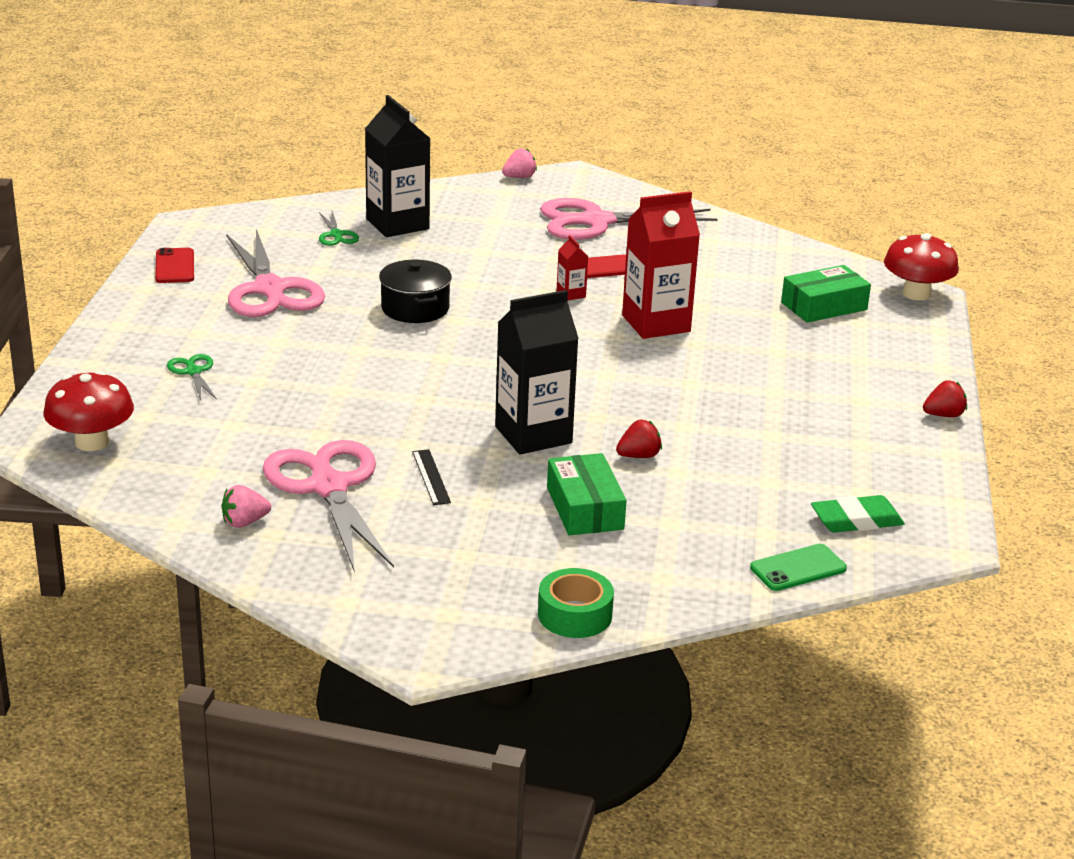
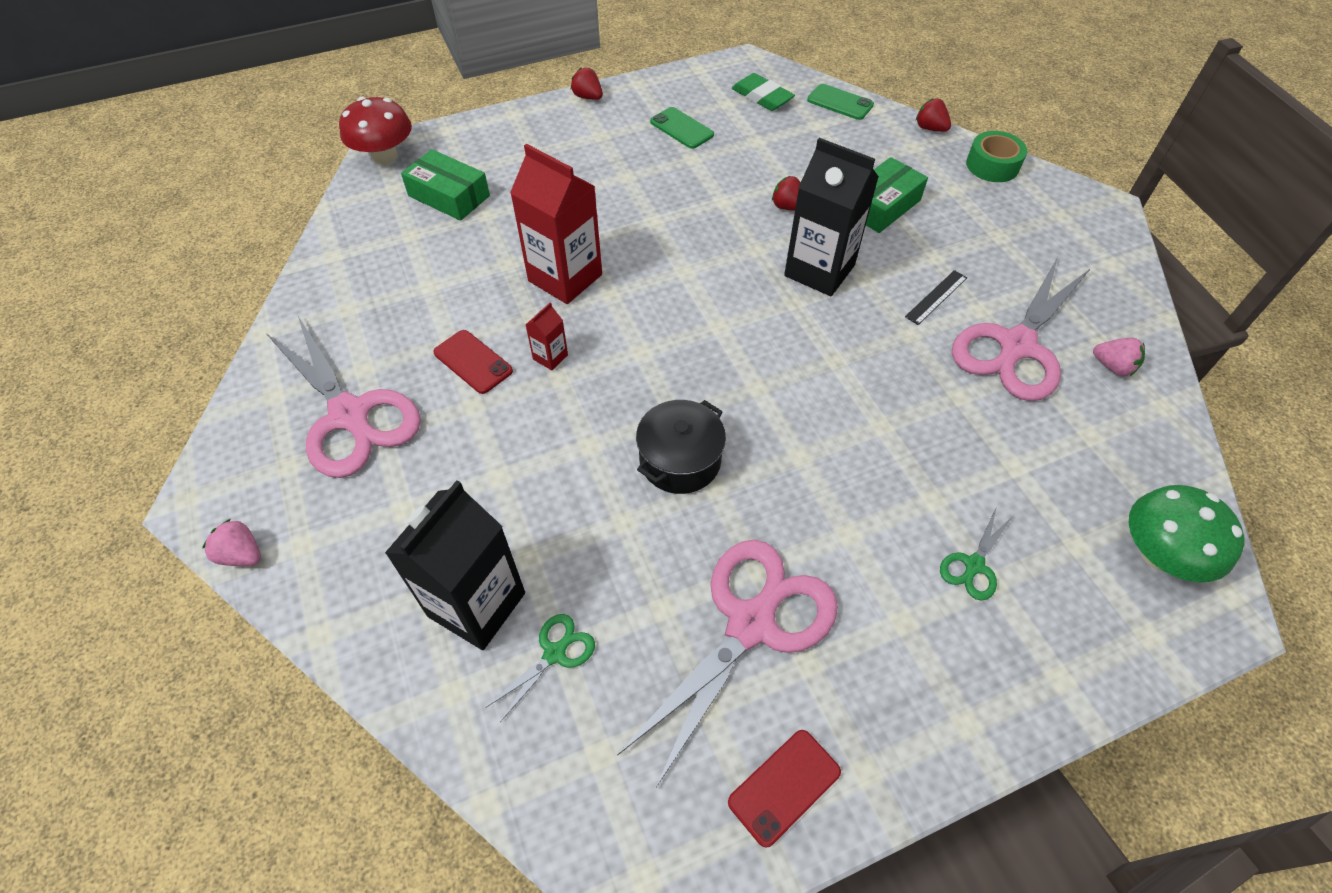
camera: 120 degrees left, 25 degrees up
(92, 442) = (1159, 554): red mushroom -> green mushroom
(686, 608) = (930, 128): none -> red strawberry
(833, 447) = (681, 128): none -> green phone

